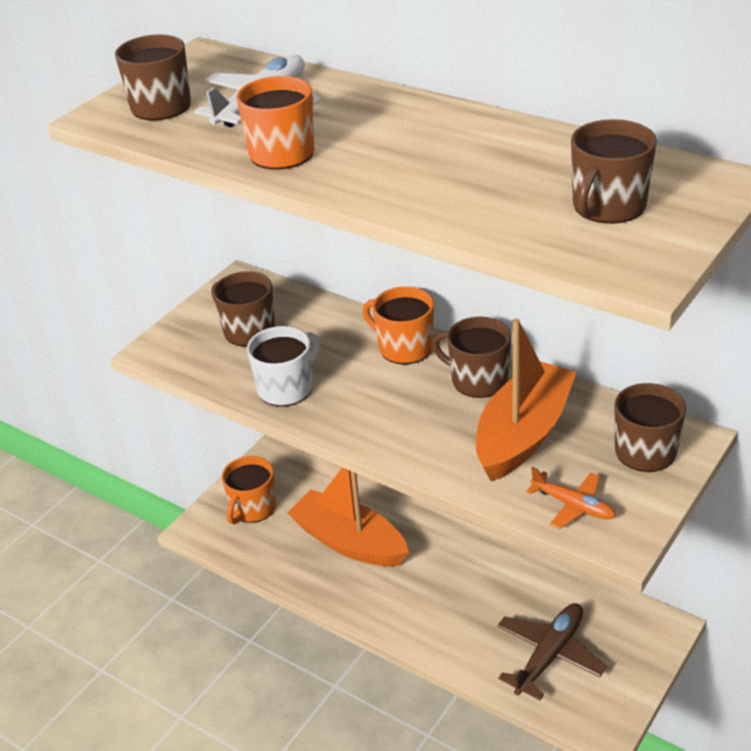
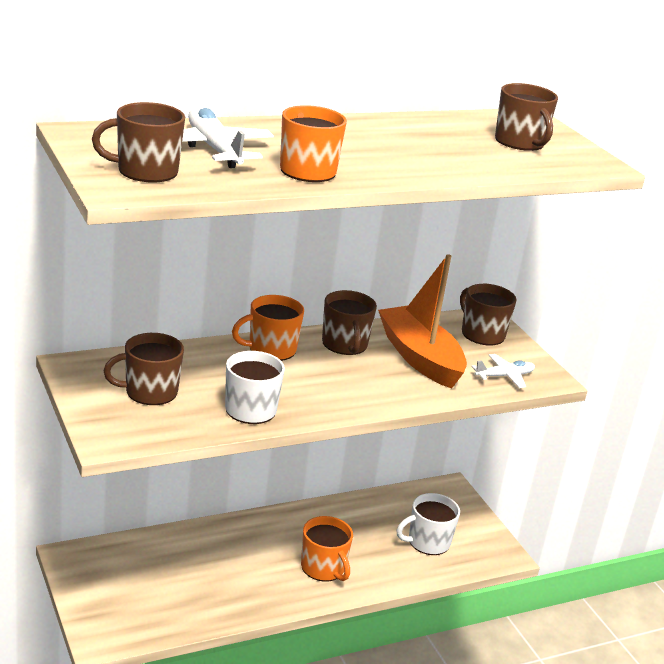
camera: 65 degrees left, 10 degrees down
(252, 508) = (118, 596): orange mug -> orange mug (323, 568)
(349, 542) = (222, 568): orange boat -> none
(478, 380) = (345, 344): brown mug -> brown mug turned 75 degrees counterclockwise
(549, 655) = (427, 542): brown plane -> white mug
(573, 505) = (504, 376): orange plane -> white plane

